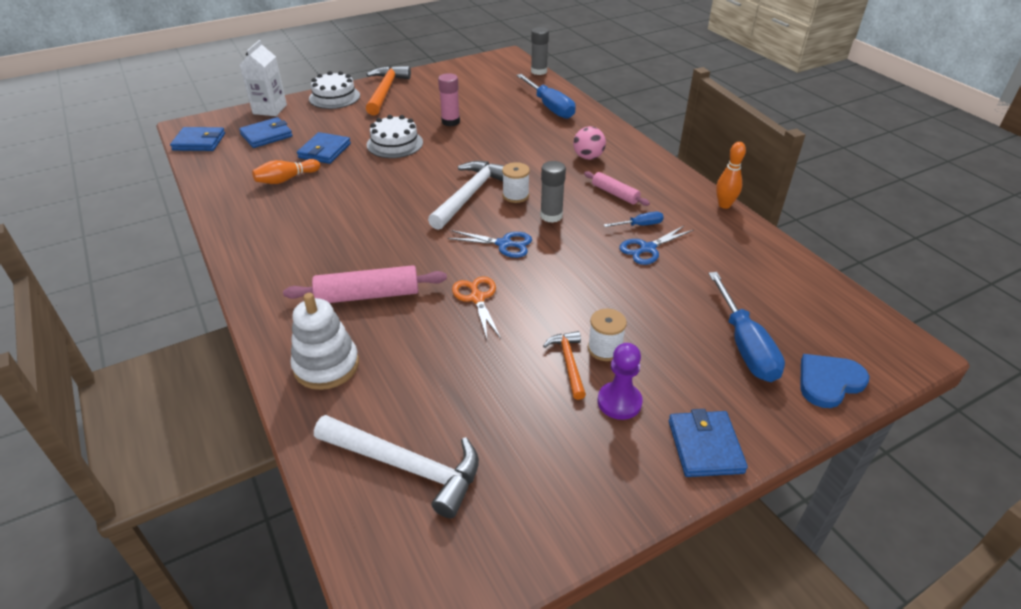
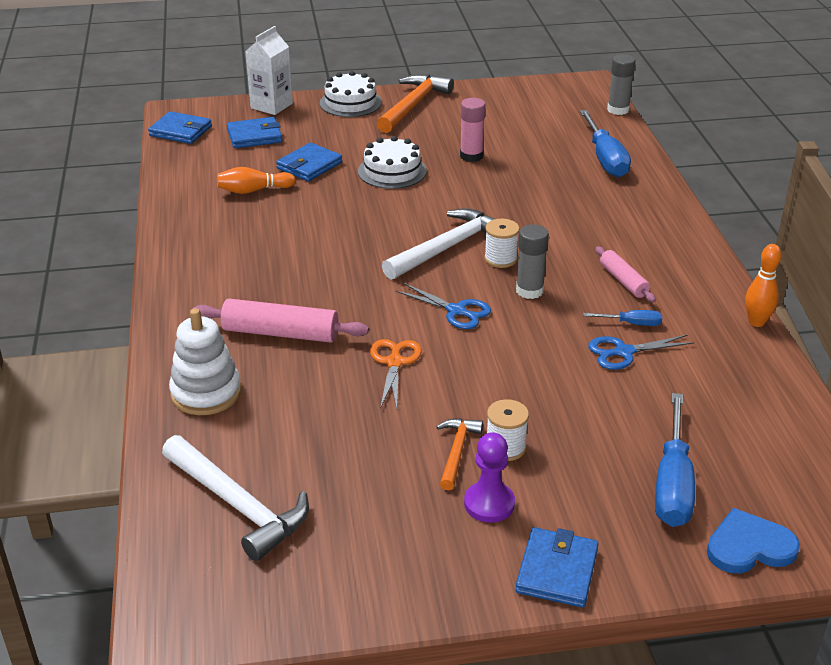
camera: 20 degrees right, 5 degrees down
(588, 157) = (616, 230): pink ball -> none

